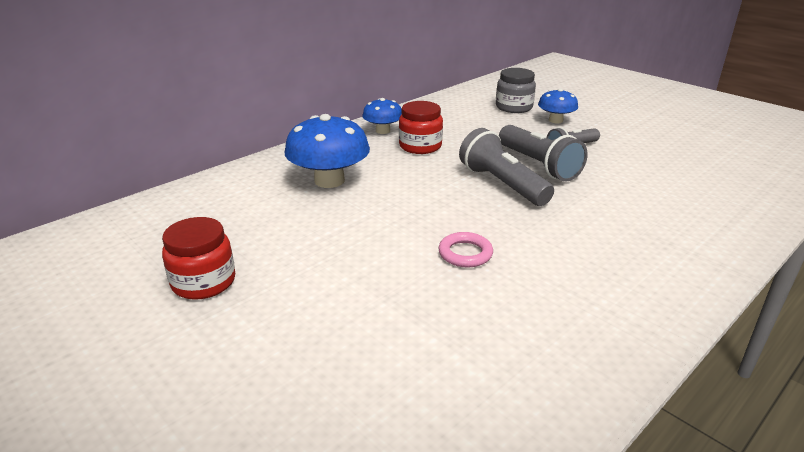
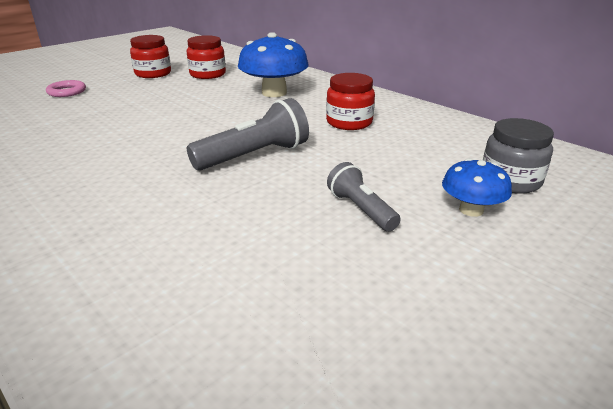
camera: 90 degrees right, 0 degrees up
(232, 230) = (207, 74): none -> red jar
(383, 131) = (386, 107): blue mushroom -> none
(465, 253) = (136, 134): pink ring -> pink ring (67, 92)
(538, 165) = (302, 180): grey flashlight -> none

